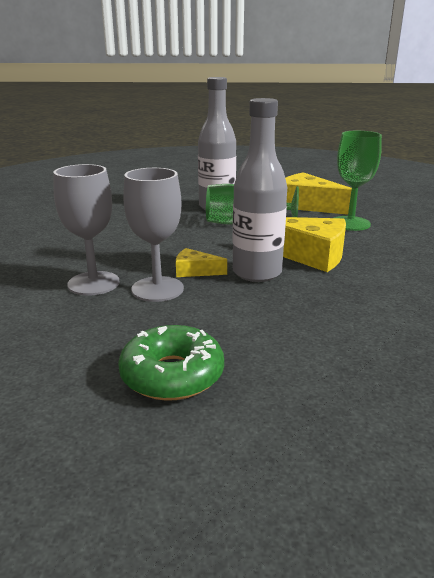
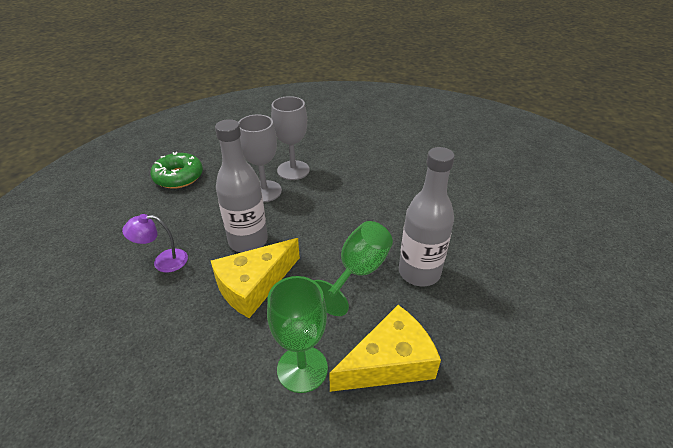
camera: 115 degrees right, 15 degrees up
(195, 271) = (276, 213): yellow cheese -> none
(345, 308) = (163, 261): none -> purple lamp

